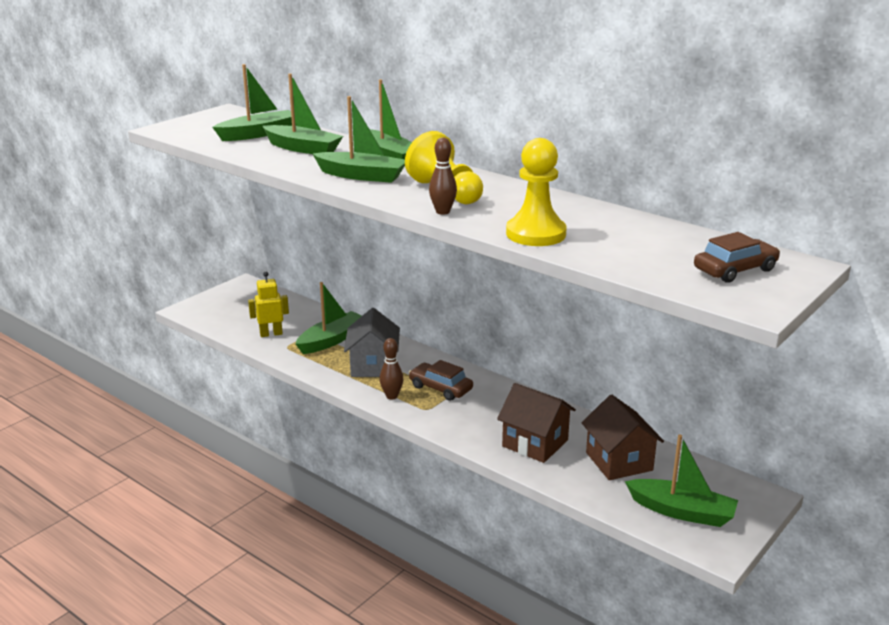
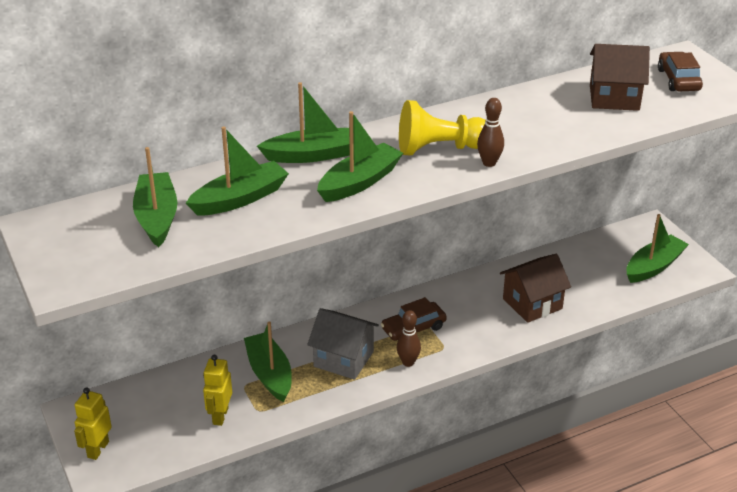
camera: 65 degrees left, 10 degrees up
(211, 302) = (98, 449): none -> yellow robot
(536, 234) = (567, 134): yellow pawn -> none
(619, 461) = (579, 271): brown house -> brown house (614, 98)

